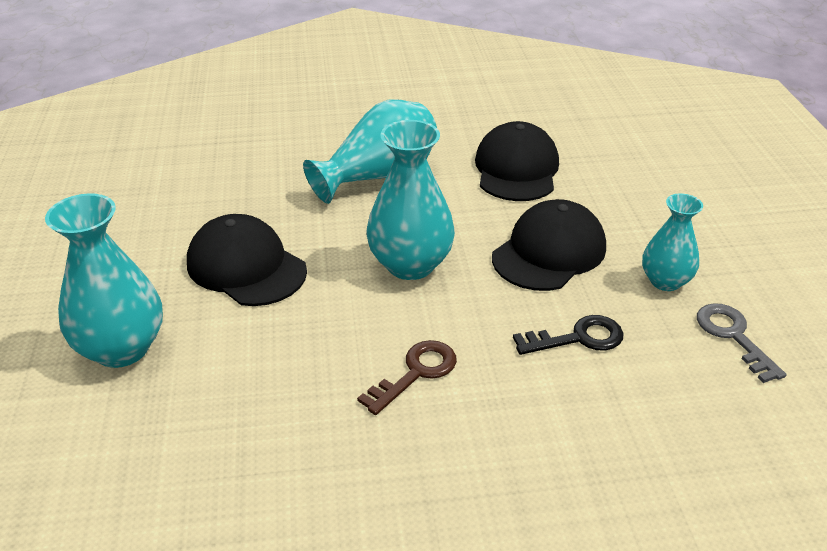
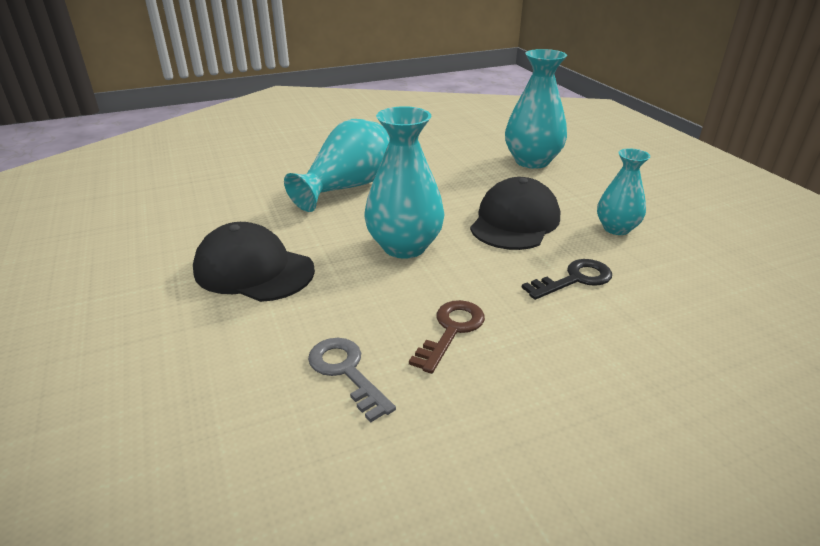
camera: 15 degrees left, 5 degrees down
(121, 348) = (146, 360): turquoise vase -> turquoise vase (532, 161)
(516, 169) = (457, 170): black cap -> none
(733, 336) = (692, 258): grey key -> grey key (346, 372)

